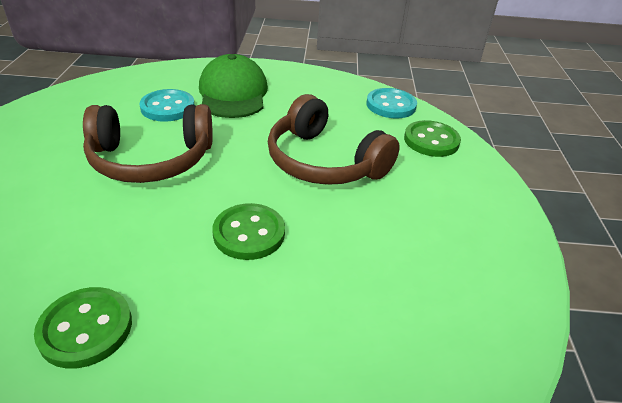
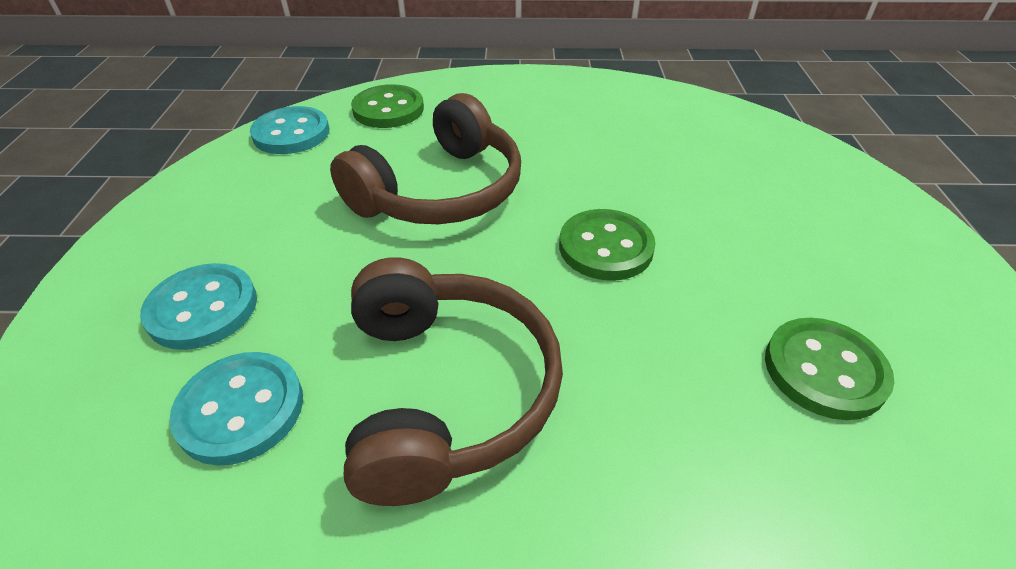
camera: 90 degrees left, 5 degrees up
(233, 93) = (202, 308): green cap -> turquoise button

